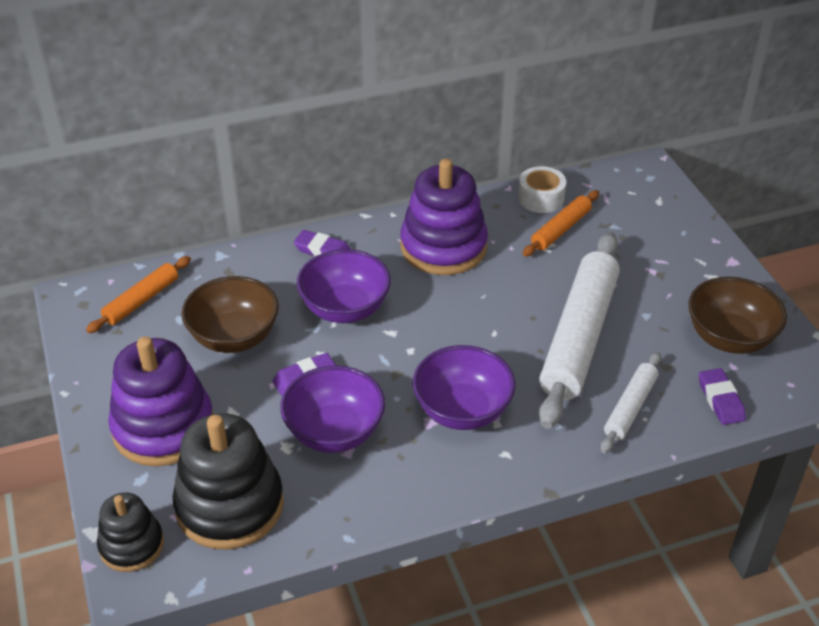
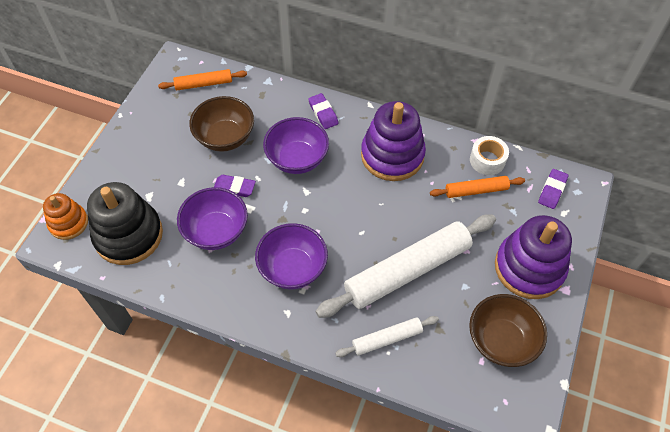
camera: 40 degrees right, 15 degrees up
(131, 545) = (68, 223): black stacking toy -> orange stacking toy
(163, 427) = (143, 167): purple stacking toy -> purple stacking toy (529, 268)
(720, 400) = (447, 377): purple eraser -> purple eraser (552, 190)

